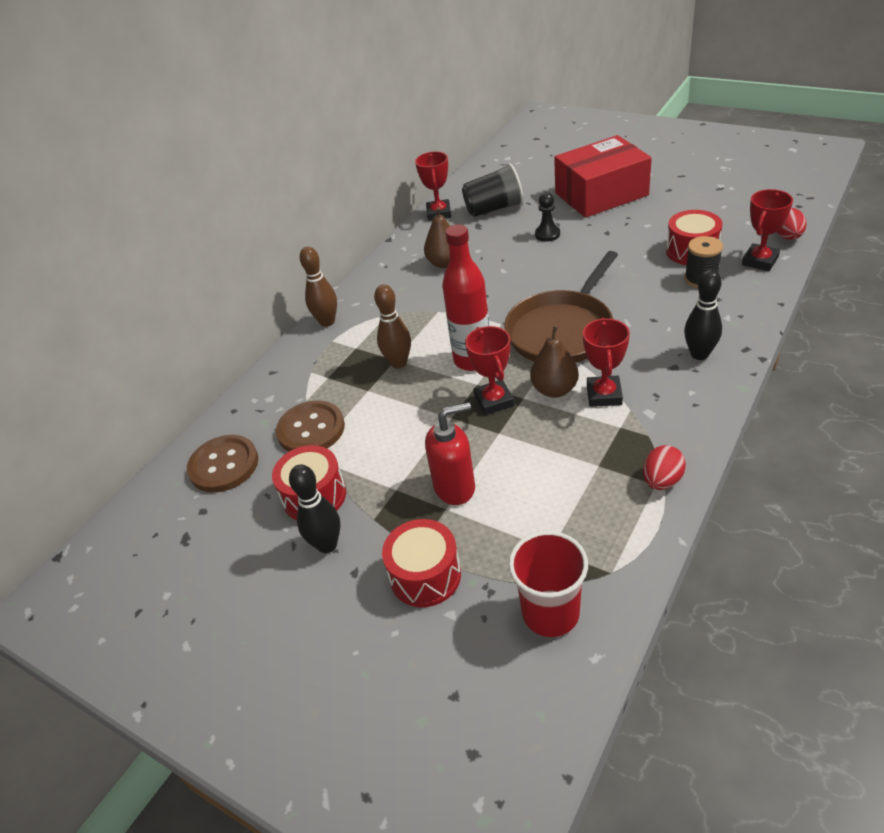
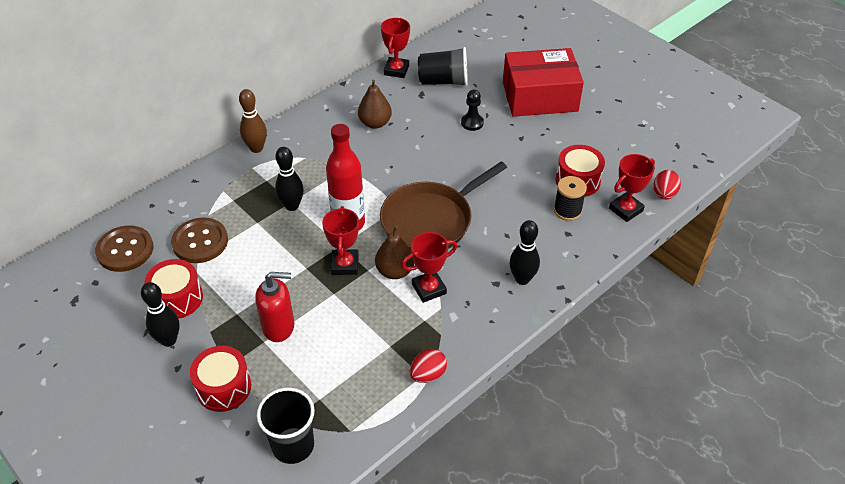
camera: 10 degrees right, 5 degrees up
(398, 363) = (292, 206): brown bowling pin -> black bowling pin
(550, 613) = (293, 445): red cup -> black cup
(604, 395) = (429, 289): red trophy -> red trophy turned 45 degrees clockwise

